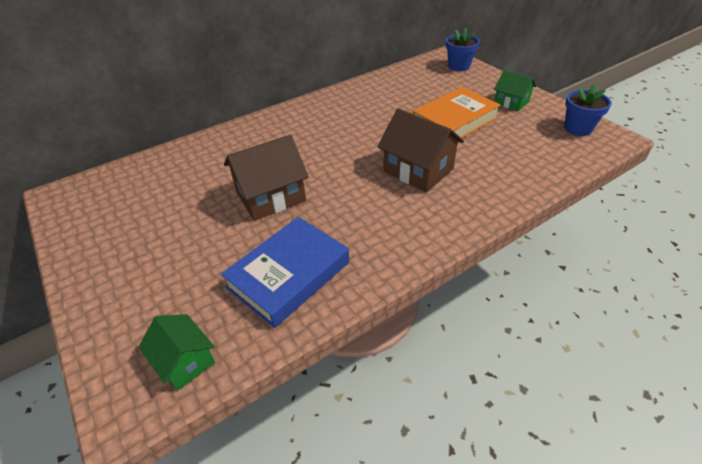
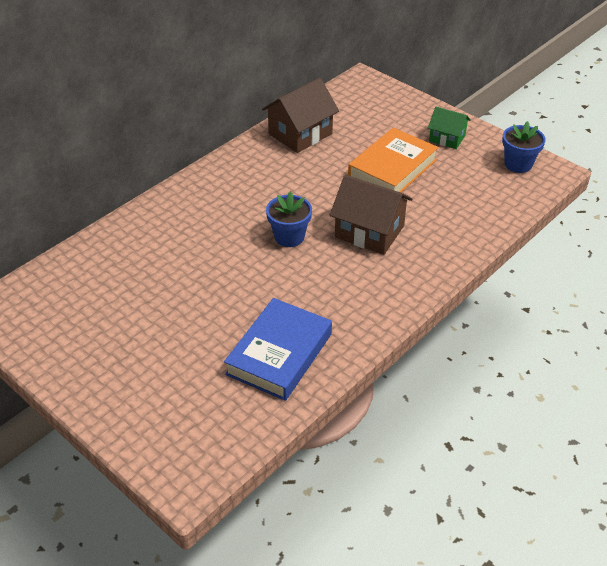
camera: 15 degrees left, 0 degrees up
(185, 361) = (218, 440): green house -> none
(271, 196) = (228, 280): brown house -> brown house (300, 134)
(459, 66) = (380, 93): blue flower pot -> blue flower pot (289, 237)

